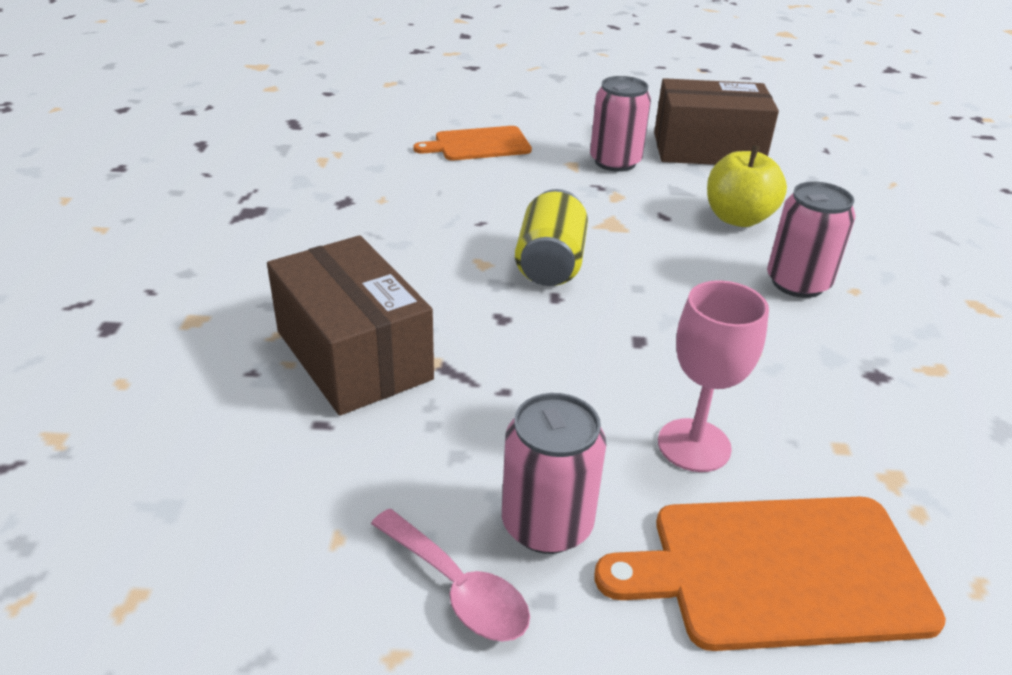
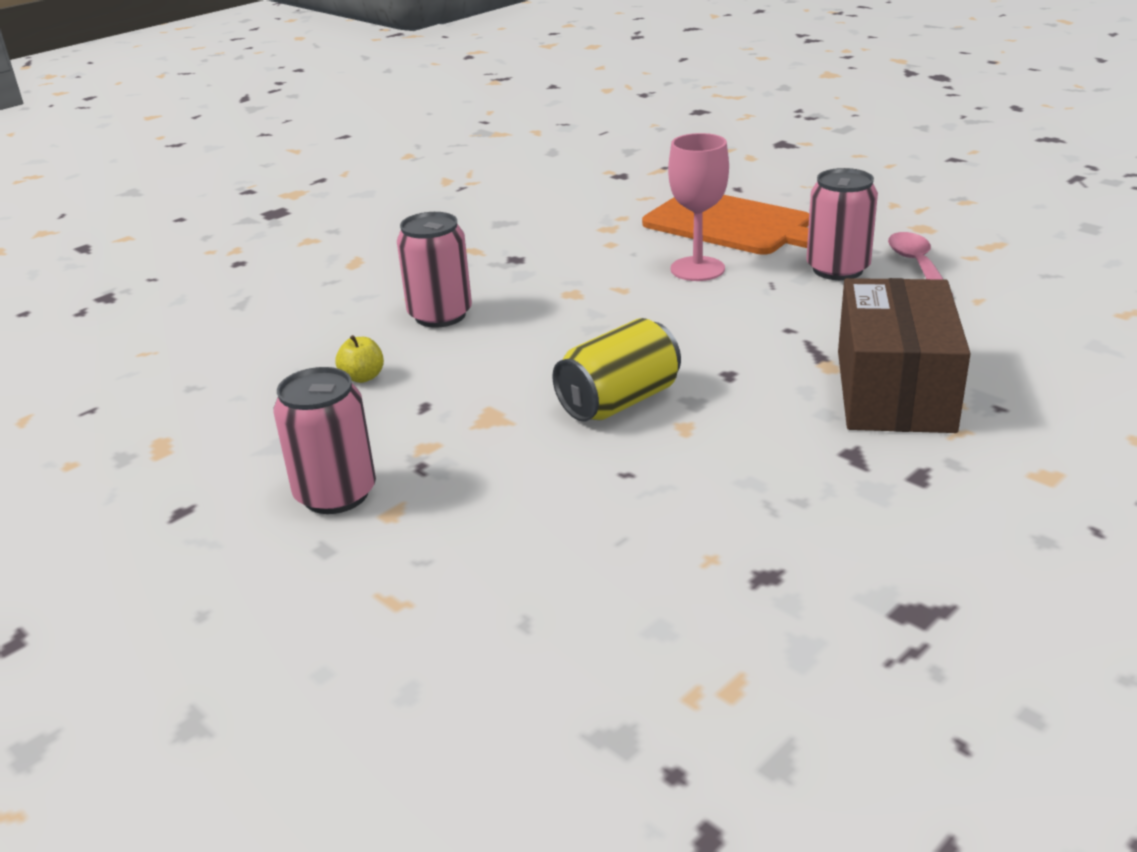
camera: 135 degrees left, 5 degrees down
(478, 144) = (452, 610): orange cutting board -> none
(707, 149) = (198, 465): brown box -> none
(738, 218) = (363, 377): yellow apple -> yellow apple, size x0.51

